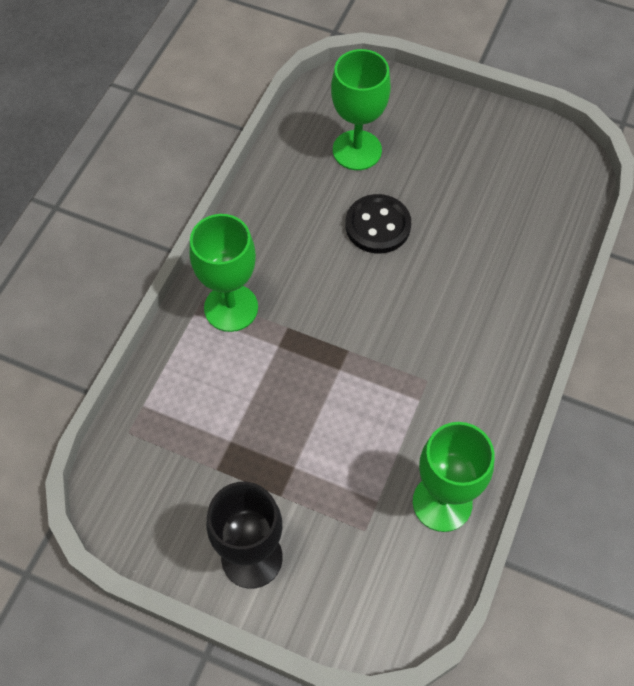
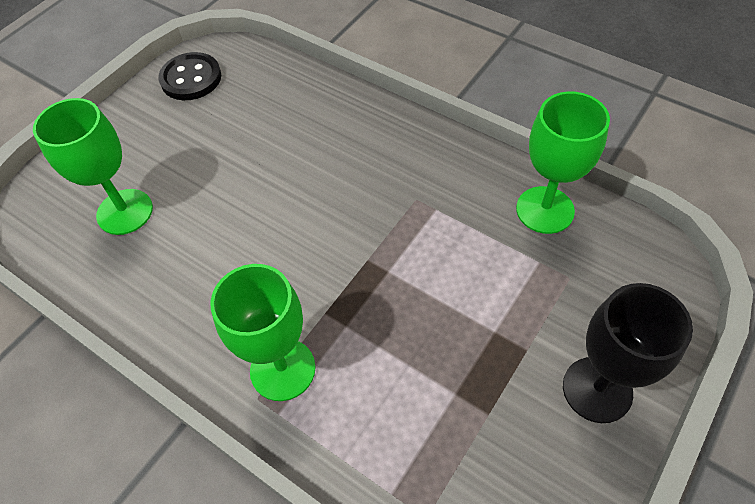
camera: 75 degrees left, 5 degrees down
(378, 225) = (227, 209): black button -> black button (191, 78)

